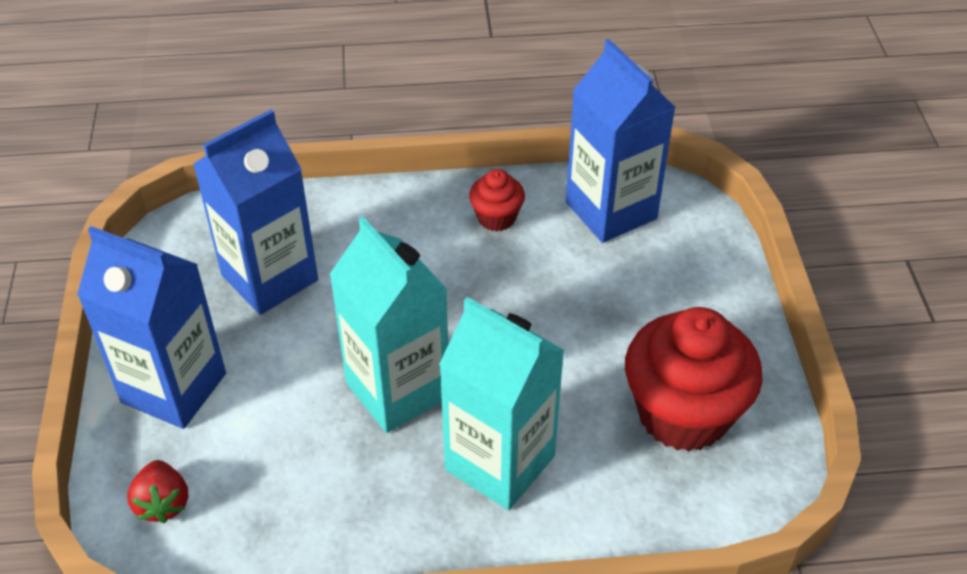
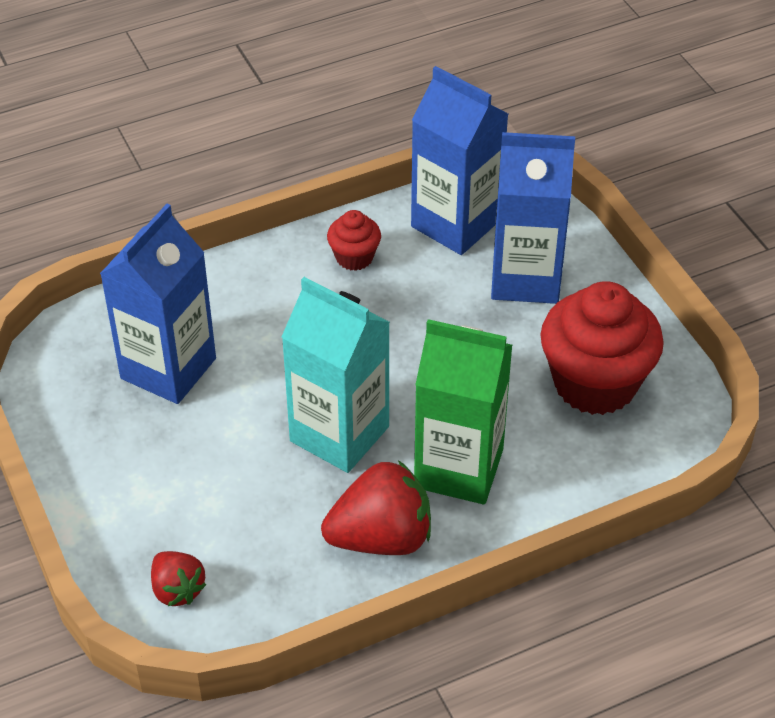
camera: 20 degrees left, 0 degrees up
(174, 388) = (131, 491): blue carton -> blue carton (525, 278)
(386, 513) = (381, 538): none -> red strawberry
(500, 463) = (458, 468): turquoise carton -> green carton

